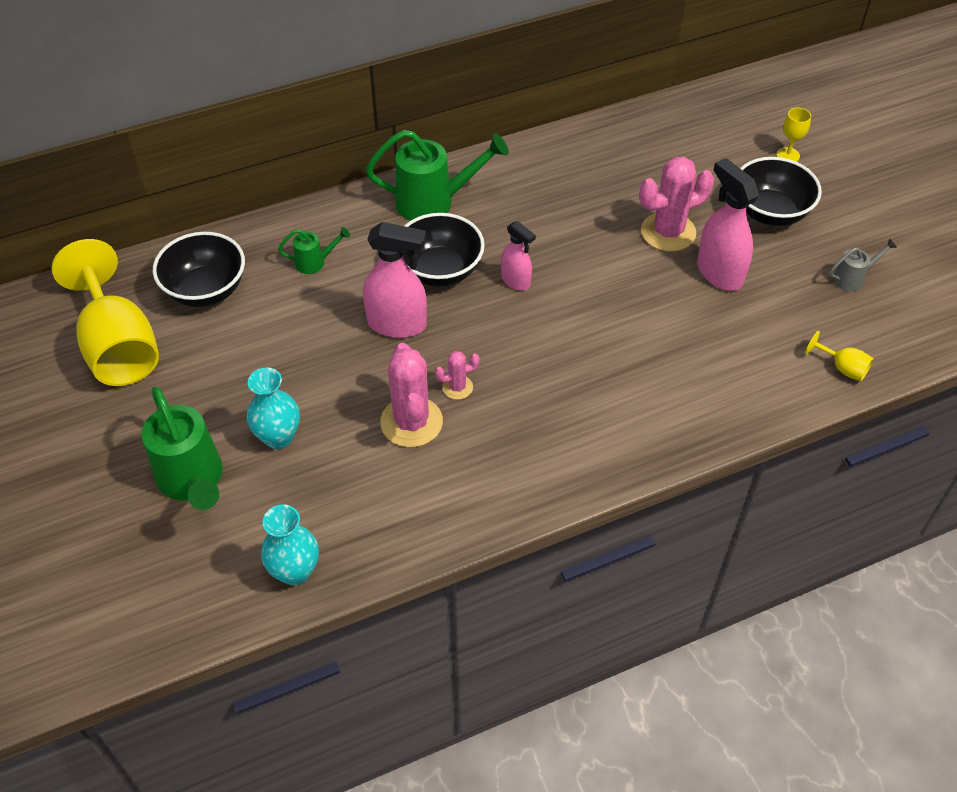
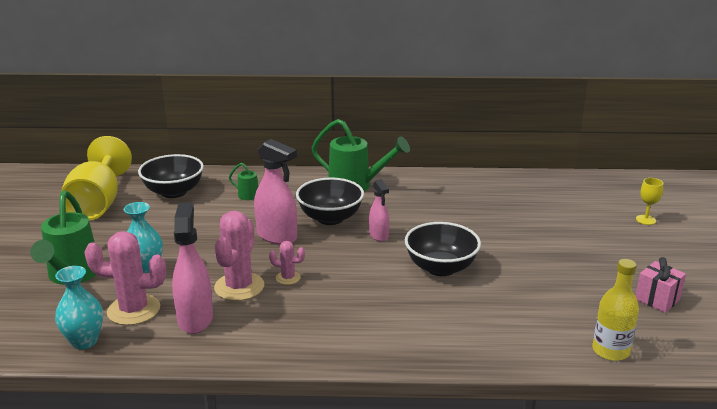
camera: 25 degrees right, 25 degrees down
(668, 232) = (515, 238): pink cactus -> pink cactus (133, 310)
(719, 273) = (540, 268): pink spray bottle -> pink spray bottle (195, 319)
(770, 212) = (608, 246): black bowl -> black bowl (441, 268)
(842, 368) = (610, 351): yellow goblet -> yellow bottle
(853, 278) = (657, 299): grey watering can -> pink gift

